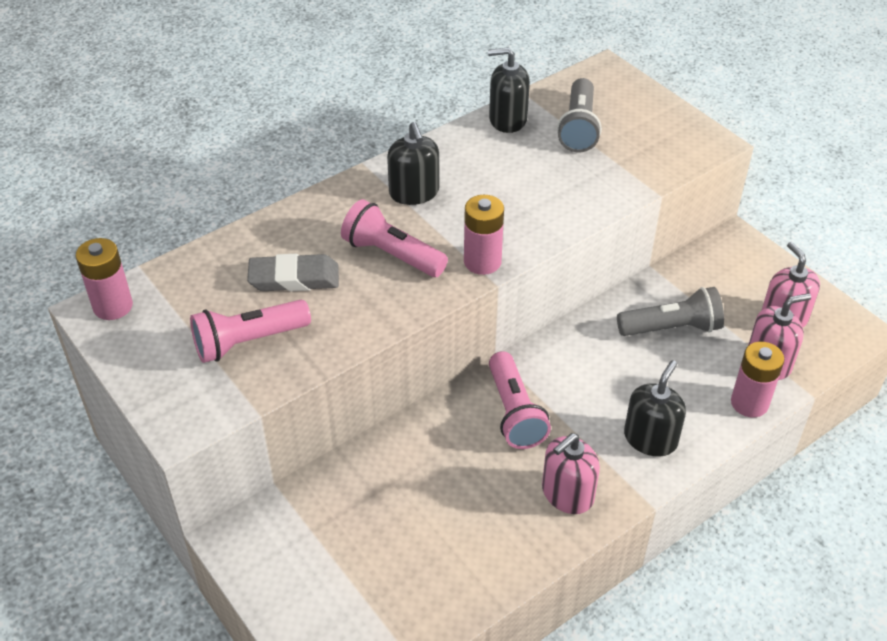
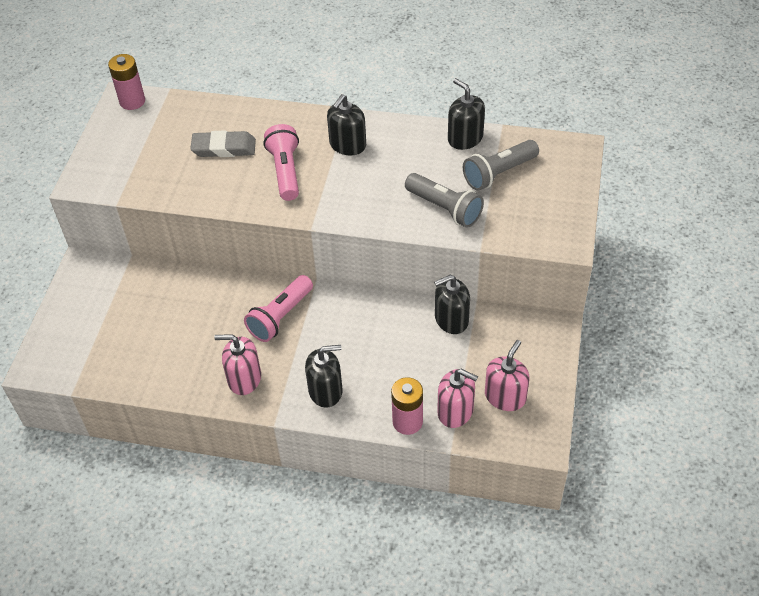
camera: 50 degrees right, 5 degrees up
(248, 341) = (160, 165): pink flashlight -> none
(294, 278) = (224, 148): grey eraser -> grey eraser turned 45 degrees counterclockwise
(482, 262) = (322, 210): pink battery -> none
(655, 295) = (451, 319): none -> black soap dispenser
(671, 328) = (431, 345): grey flashlight -> grey flashlight (444, 208)

